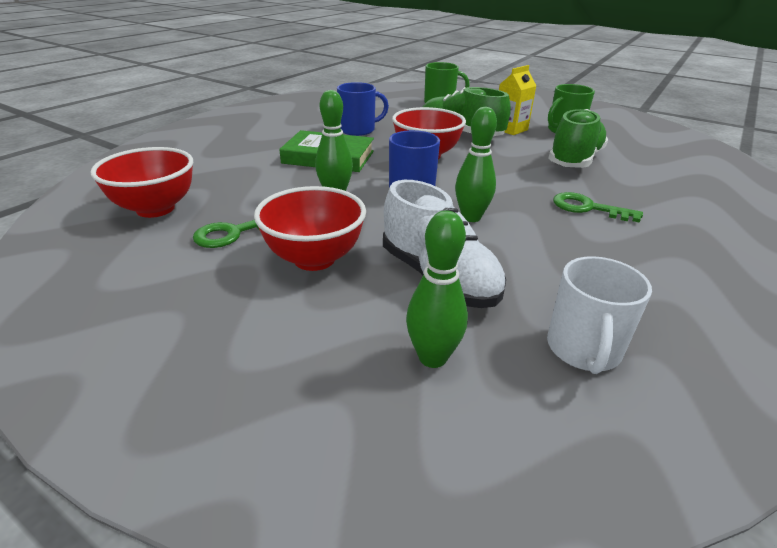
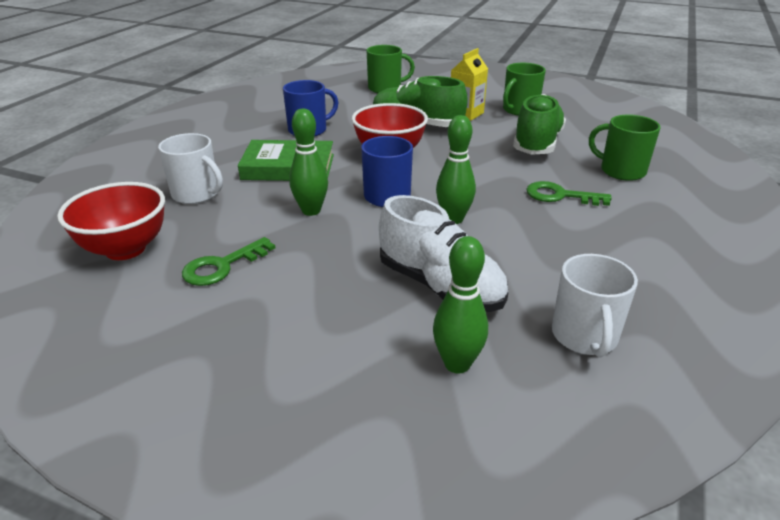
camera: 10 degrees left, 0 degrees up
(238, 171) = (196, 194): none -> white mug
(314, 259) = (315, 283): red bowl -> none
(659, 192) = (621, 171): none -> green mug

